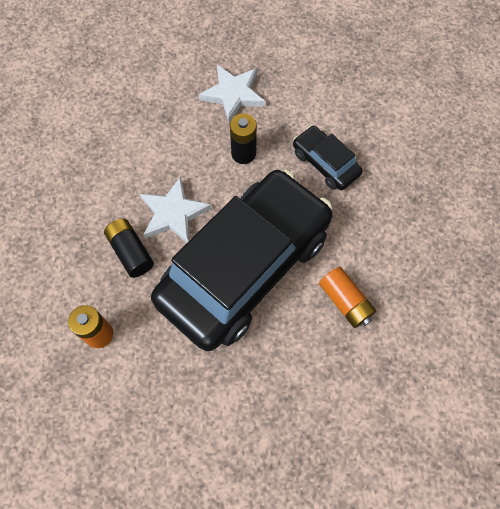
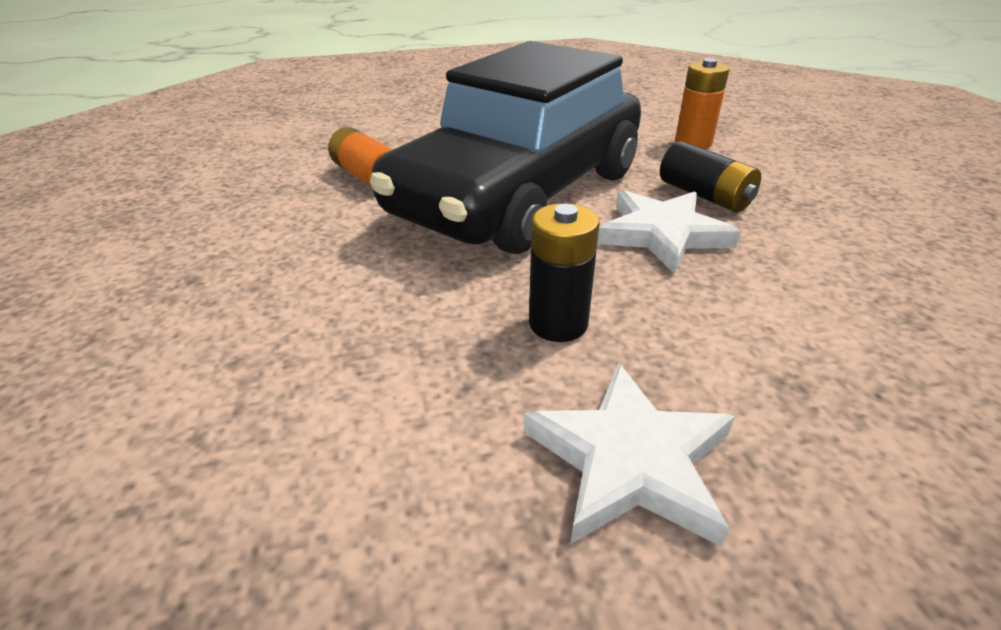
camera: 175 degrees right, 30 degrees down
(325, 163) = (365, 319): black car -> none

